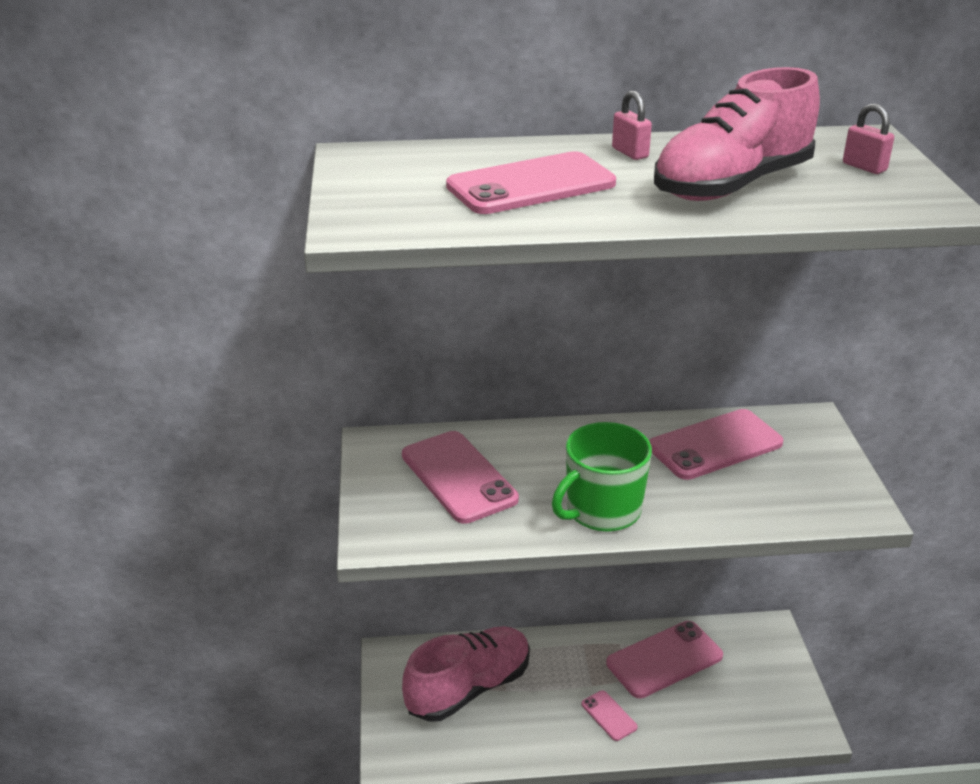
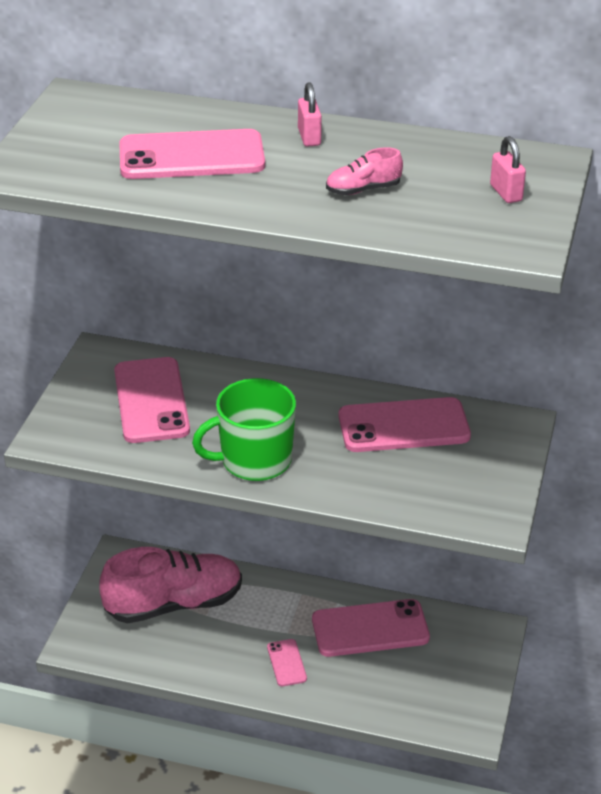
camera: 20 degrees right, 5 degrees up
(732, 185) = (363, 190): pink shoe -> pink shoe, size x0.42

